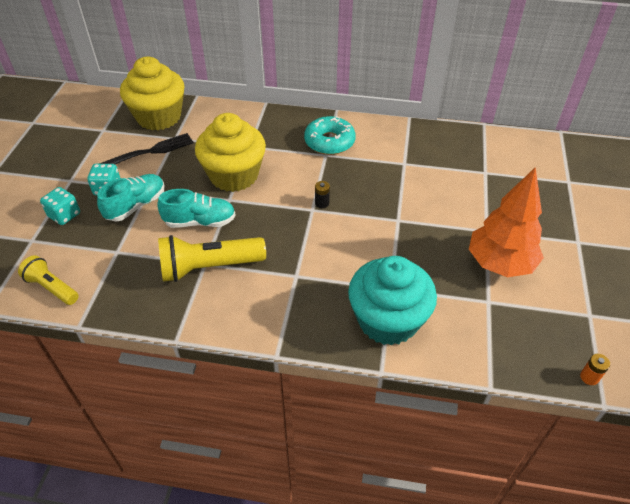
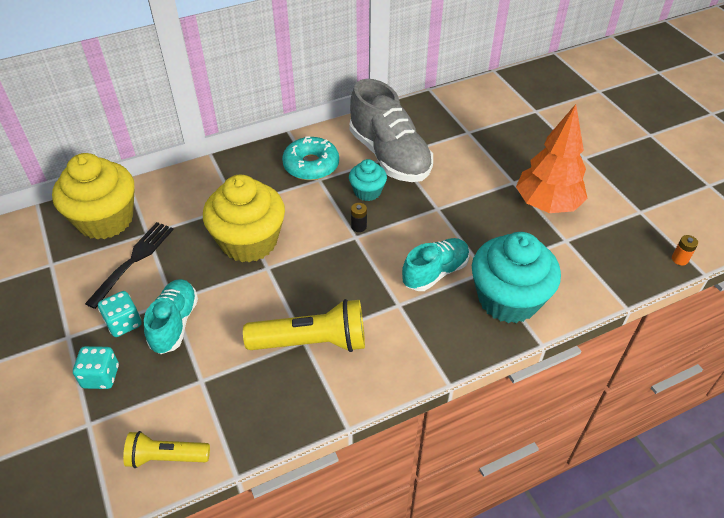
camera: 35 degrees left, 0 degrees up
(200, 222) = (259, 304): turquoise shoe -> turquoise shoe (435, 272)
(209, 267) = (312, 342): yellow flashlight -> yellow flashlight turned 135 degrees counterclockwise
(354, 181) = (367, 192): none -> turquoise cupcake
(398, 162) = (389, 156): none -> grey shoe

